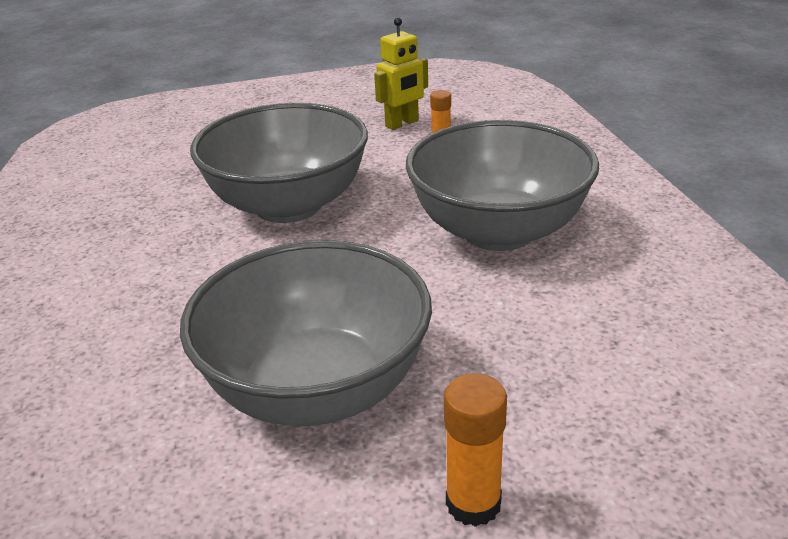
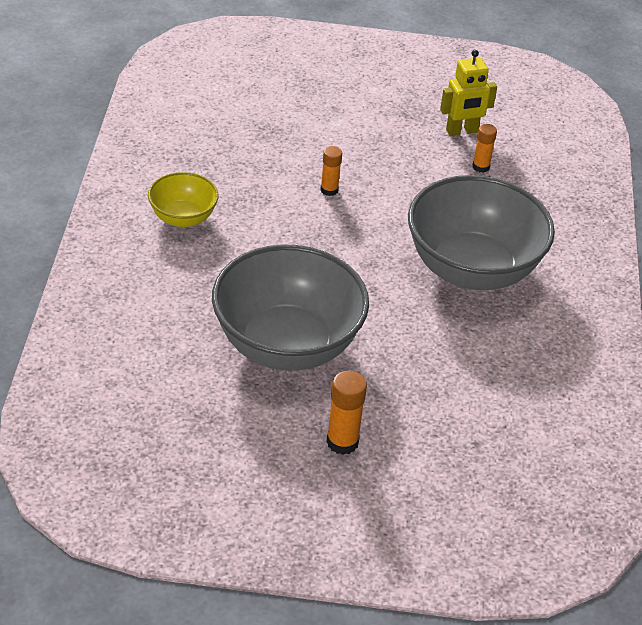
camera: 15 degrees right, 10 degrees up
(113, 282) = (183, 217): none -> yellow bowl
(288, 205) = (329, 190): grey bowl -> orange glue stick

